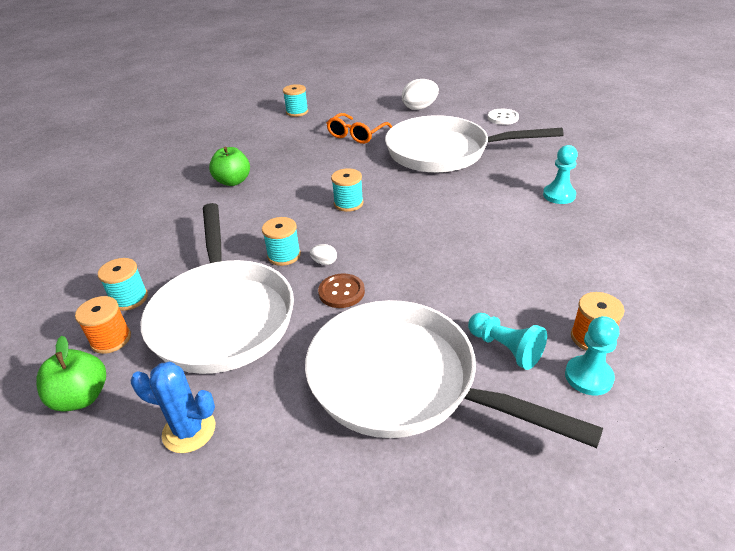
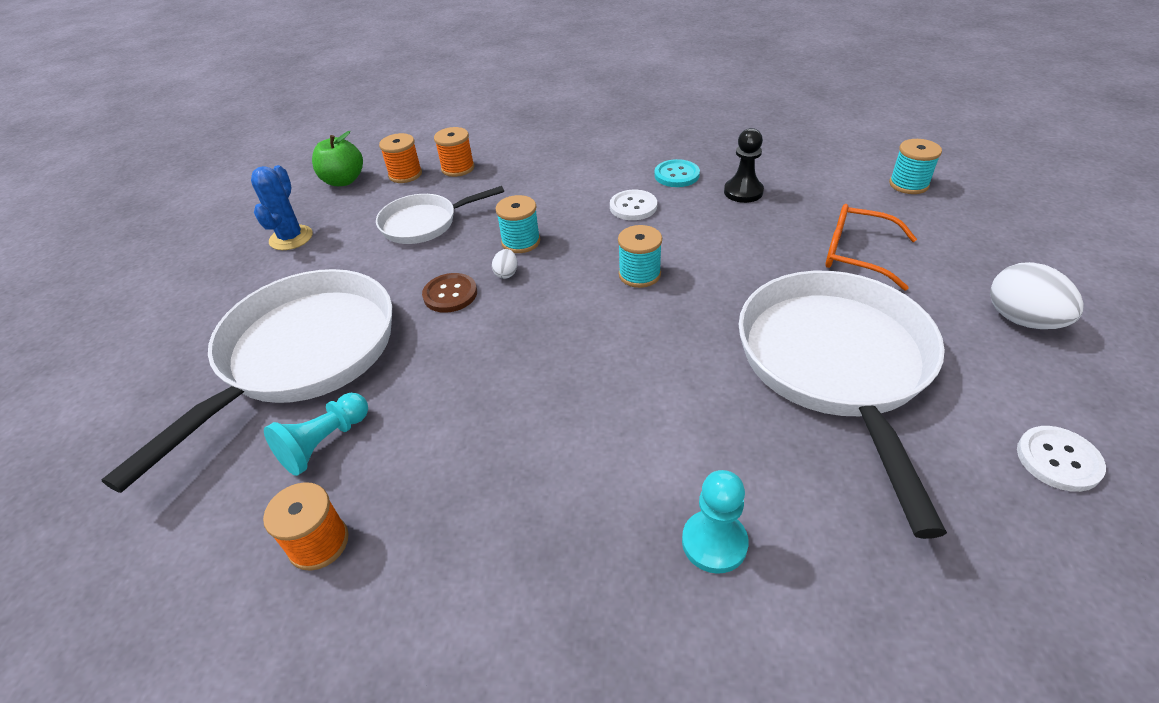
camera: 85 degrees right, 5 degrees up
(129, 298) = (458, 168): turquoise spool -> orange spool
(222, 316) = (424, 223): white pan -> white pan, size x0.54
(233, 181) = (676, 175): green apple -> turquoise button
(264, 202) = (633, 207): none -> white button
(272, 159) = (743, 192): none -> black pawn
(588, 377) = (252, 529): turquoise pawn -> none

